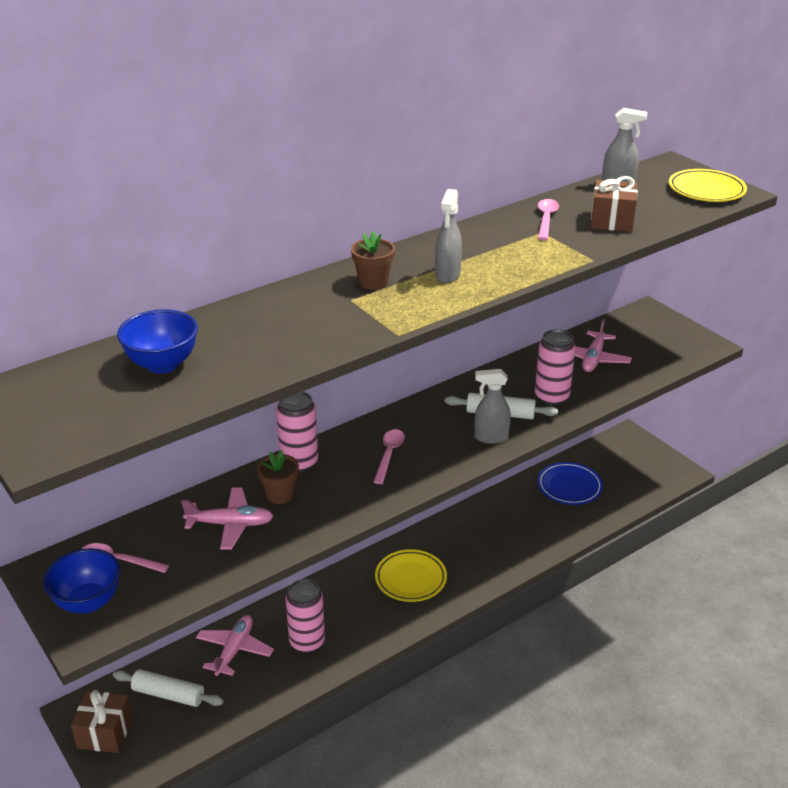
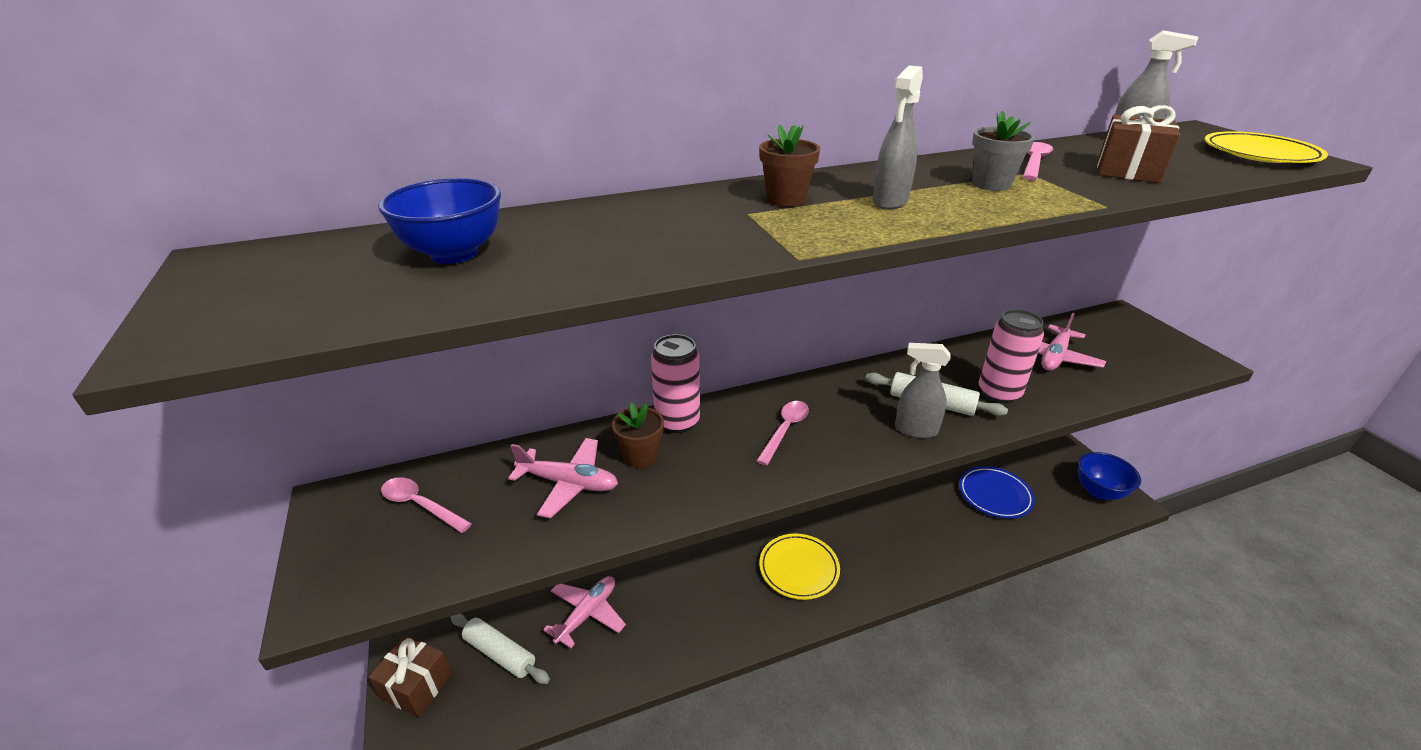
camera: 15 degrees right, 0 degrees up
(88, 602) = (355, 554): blue bowl -> blue bowl (1099, 492)
(307, 642) = (666, 622): pink can -> none
(516, 248) = (991, 184): none -> grey flower pot

